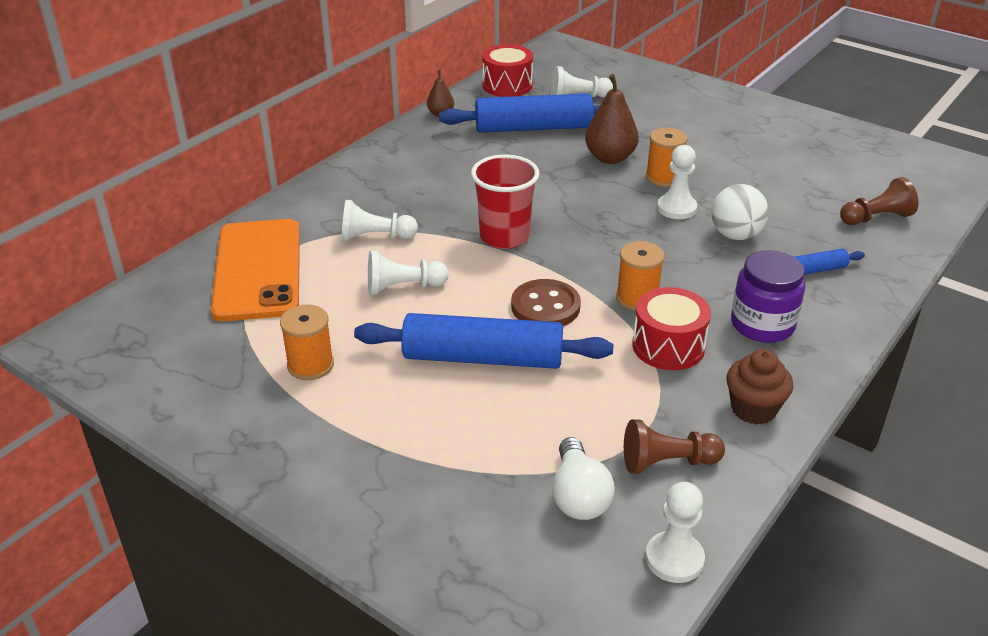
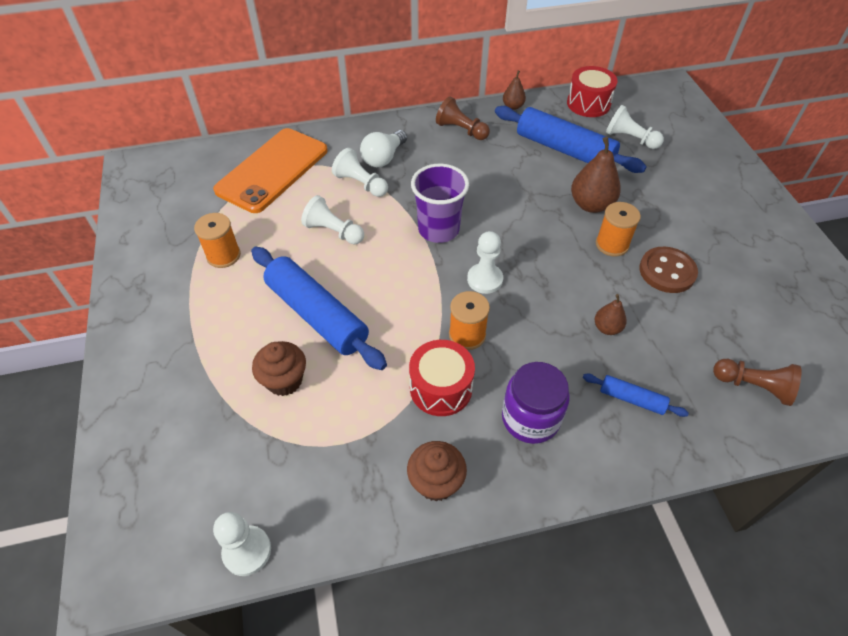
camera: 40 degrees right, 15 degrees up
(504, 237) = (438, 230): red cup -> purple cup
(525, 423) = (284, 380): none -> brown cupcake
(545, 306) = (399, 301): brown button -> brown button (667, 271)
(578, 496) = (250, 458): white light bulb -> white light bulb (383, 158)
(667, 462) = (329, 477): brown pawn -> brown pawn (461, 130)
(676, 208) = (589, 277): white pawn -> white pawn (485, 279)
(735, 235) = (607, 328): white ball -> brown pear

